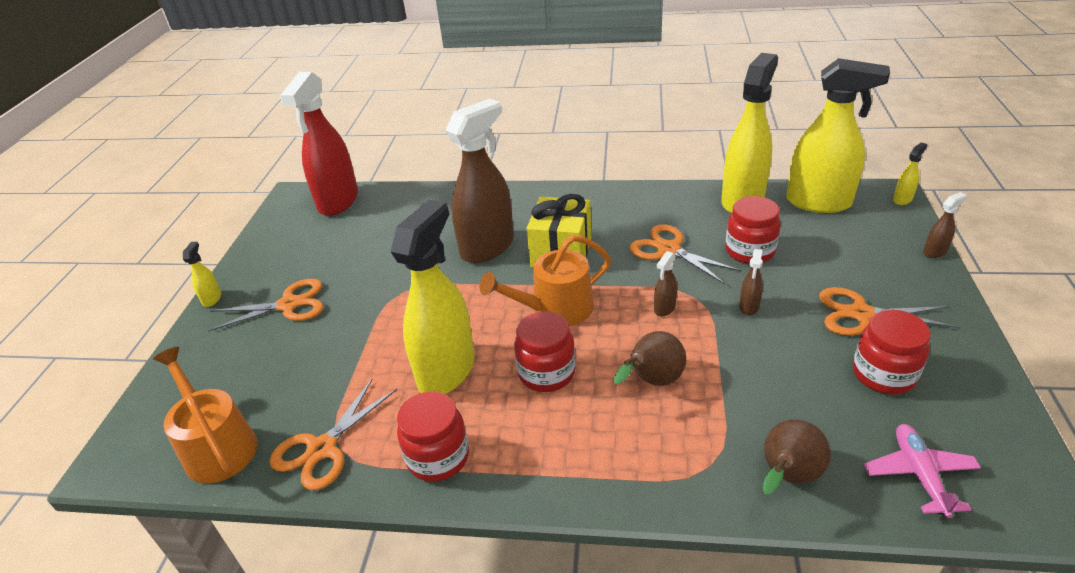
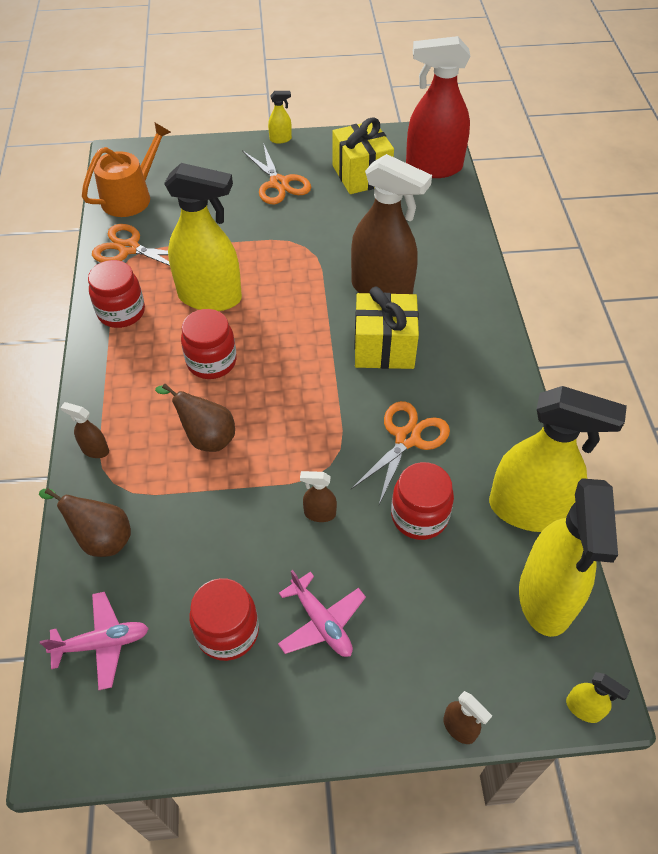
camera: 75 degrees right, 15 degrees up
(317, 245) = (361, 175): none -> yellow gift
(555, 309) = (295, 356): orange watering can -> none
(664, 308) = (307, 440): brown spray bottle -> brown spray bottle (95, 450)
(861, 314) = (321, 622): orange scissors -> pink plane

